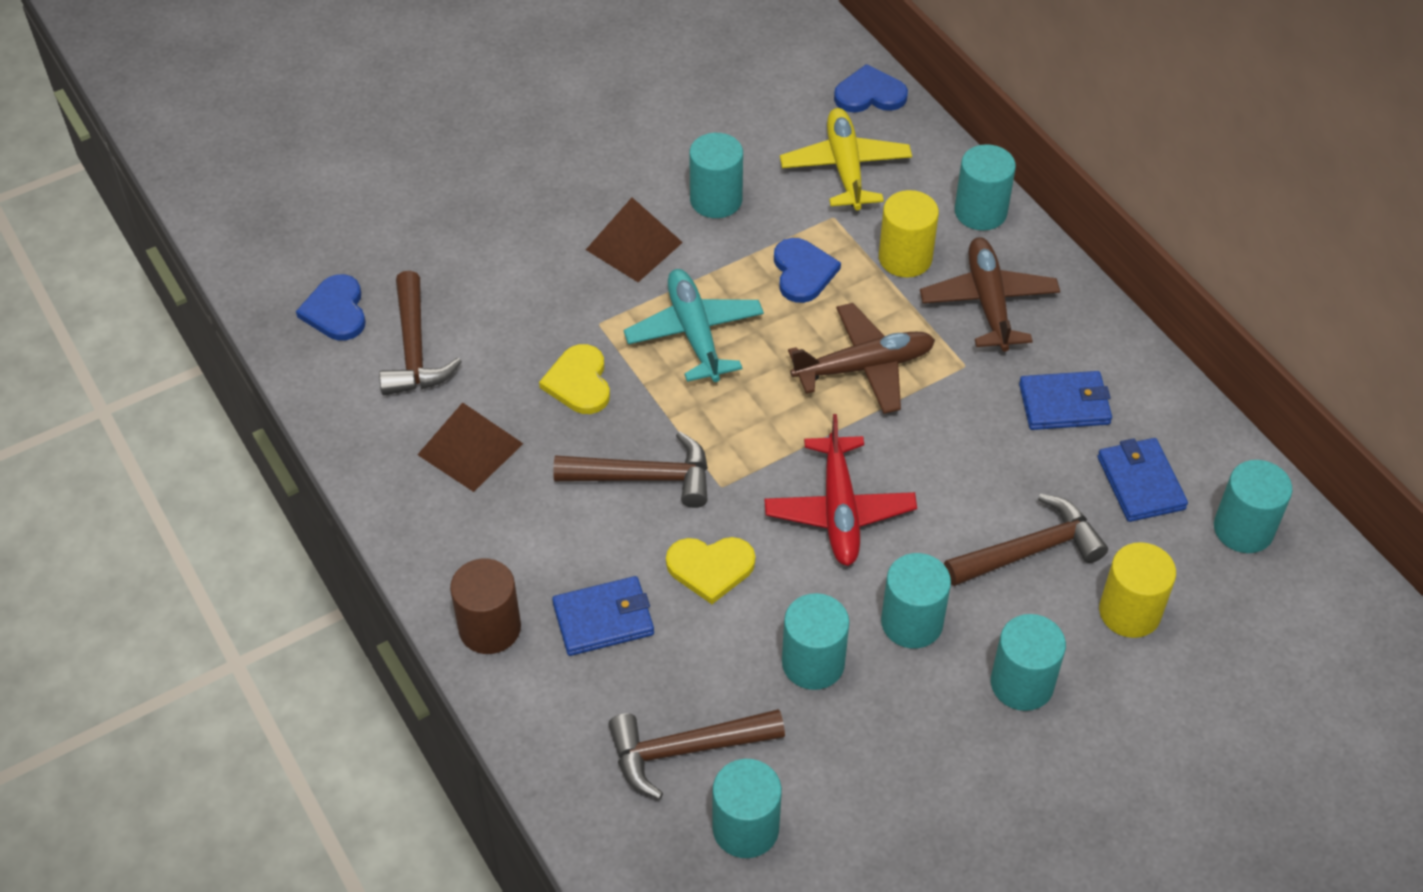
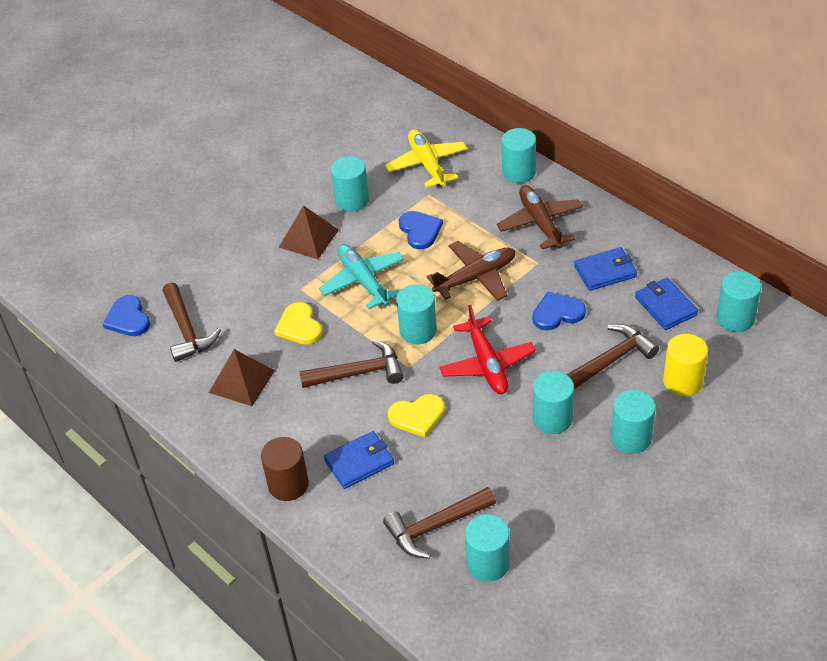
camera: 10 degrees left, 5 degrees down
(813, 663) = (499, 456): turquoise cylinder -> turquoise cylinder (418, 331)
(870, 94) = (428, 118): blue heart -> blue heart (557, 313)
(905, 258) = (481, 209): yellow cylinder -> none

